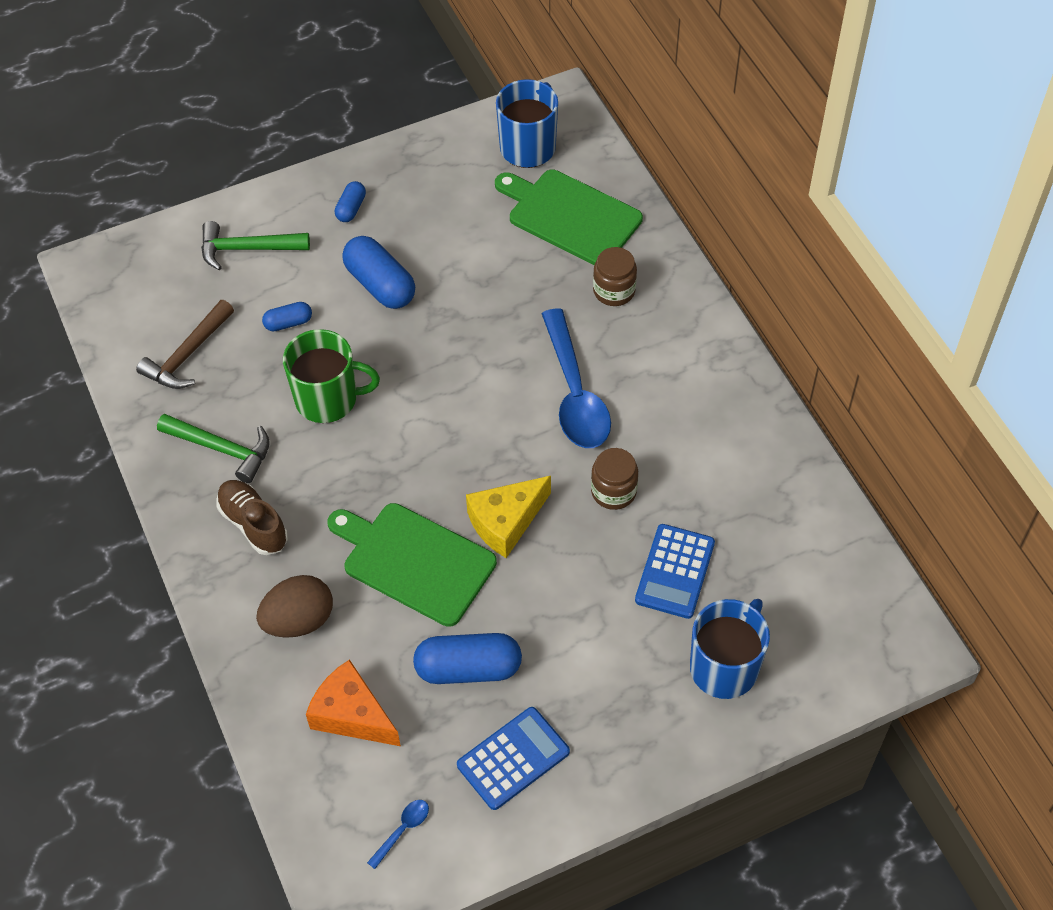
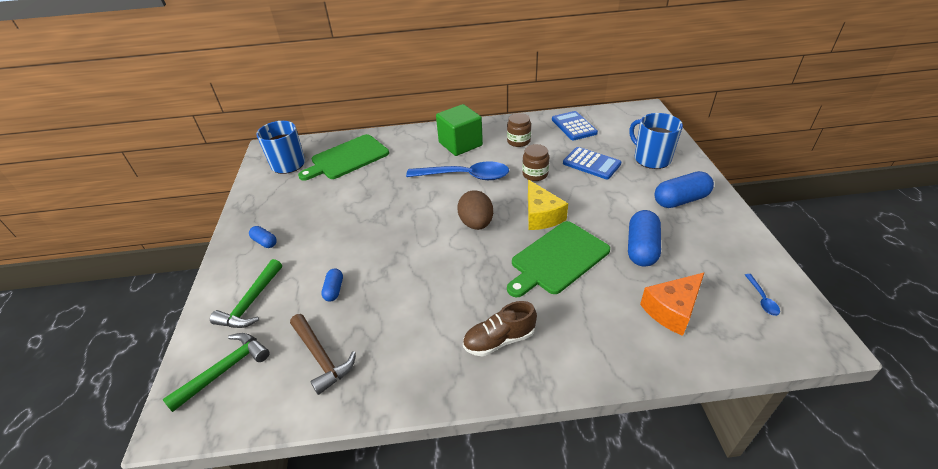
camera: 70 degrees left, 15 degrees down
(222, 449) = (423, 348): green hammer -> green hammer (225, 369)
(299, 620) = (590, 326): brown egg -> brown egg (476, 223)
(328, 399) = (411, 279): green mug -> none
(380, 285) = (336, 239): blue capsule -> blue capsule (680, 200)
(402, 830) = (762, 299): blue spoon -> blue spoon turned 150 degrees counterclockwise
(513, 759) = (706, 240): blue calculator -> blue calculator (574, 126)
(614, 291) = (407, 153): brown jar -> brown jar (518, 141)
(667, 358) = (460, 144): none -> green cube

